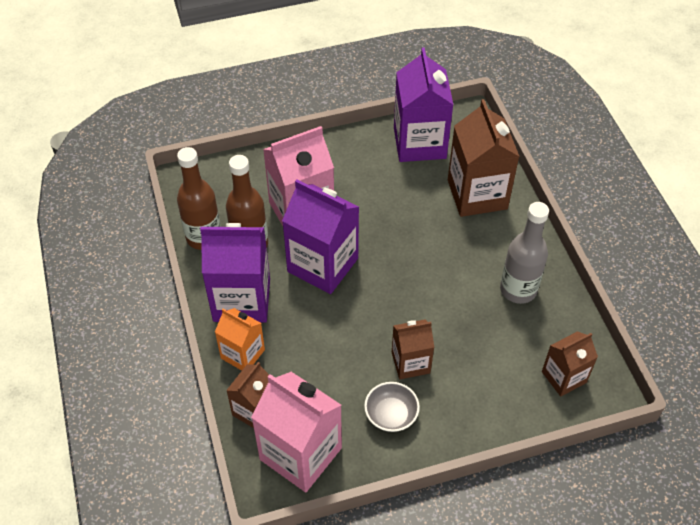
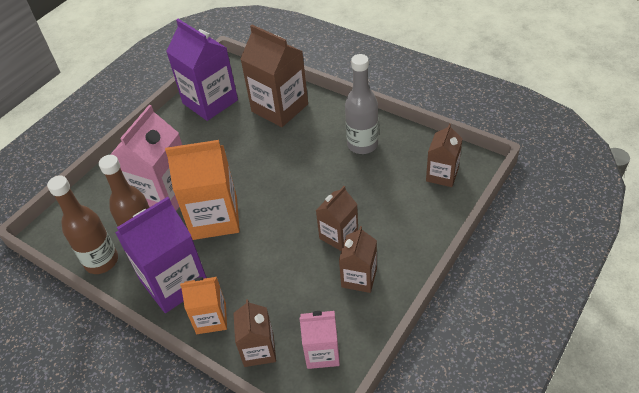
camera: 35 degrees left, 5 degrees down
(300, 454) = (322, 352): pink carton -> pink carton, size x0.58
(322, 265) = (214, 218): purple carton -> orange carton
(391, 415) = (359, 277): grey bowl -> brown carton

